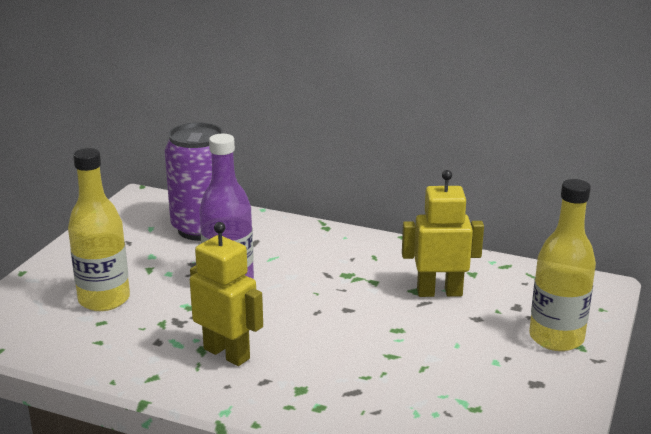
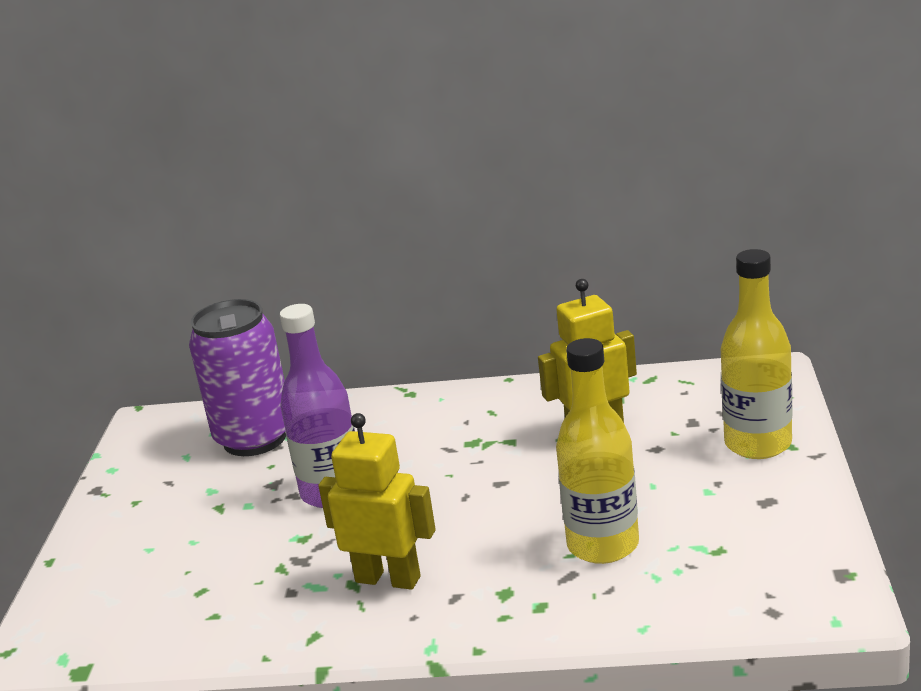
camera: 15 degrees left, 0 degrees up
(104, 299) = (186, 562): yellow bottle -> yellow bottle (603, 545)

